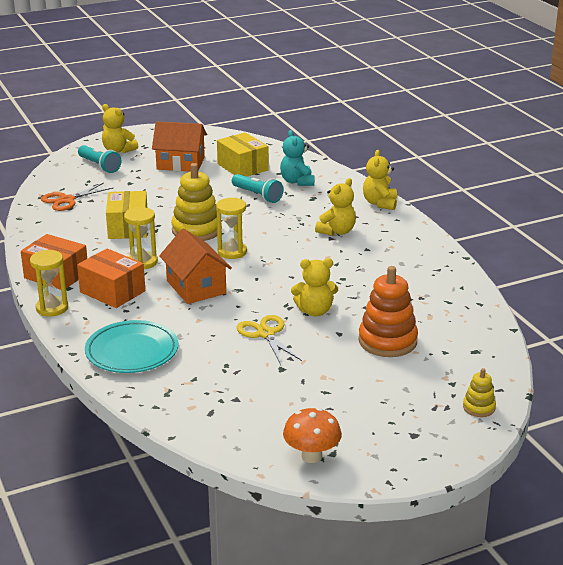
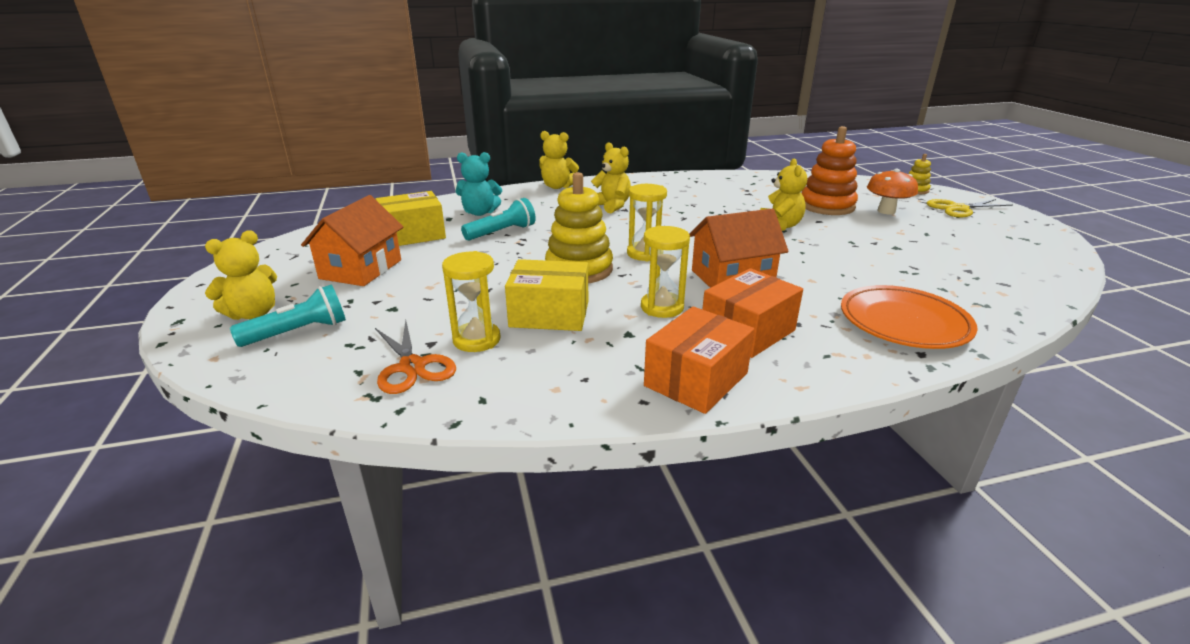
camera: 80 degrees left, 0 degrees up
(52, 308) = (806, 384): yellow hourglass -> yellow hourglass (476, 340)
(132, 351) = (904, 322): turquoise plate -> orange plate
(266, 334) = (831, 249): yellow scissors -> yellow scissors (958, 209)
(311, 456) = (1038, 246): orange mushroom -> orange mushroom (886, 211)

